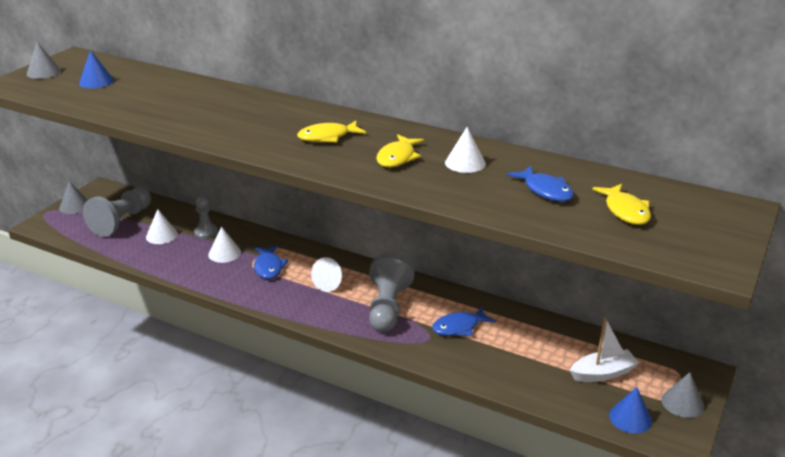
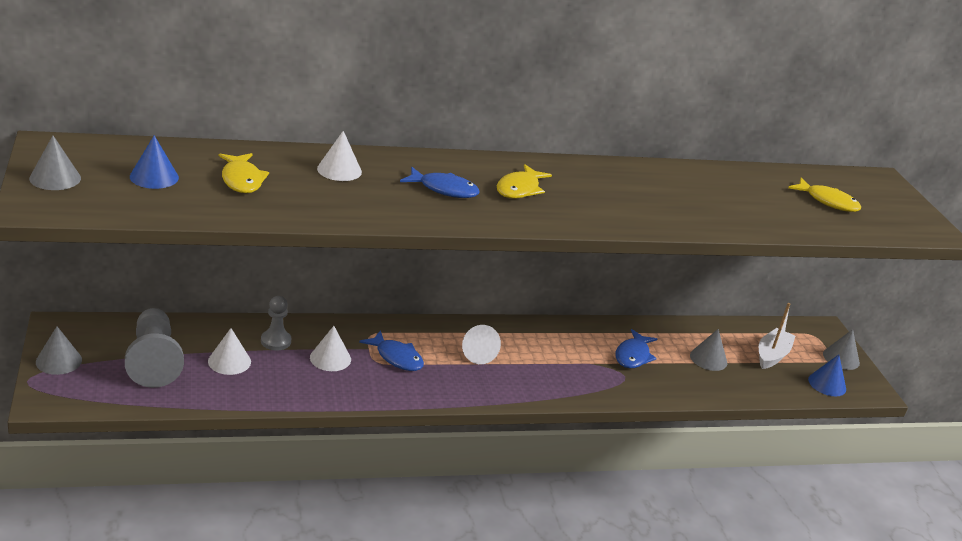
camera: 45 degrees left, 0 degrees up
(388, 308) = (556, 359): grey pawn -> none
(397, 157) = (610, 196): yellow fish -> yellow fish (241, 180)
(465, 163) = (666, 187): white cone -> white cone (339, 170)
(529, 353) = (708, 359): none -> grey cone
(545, 190) = (757, 198): blue fish -> blue fish (444, 189)

